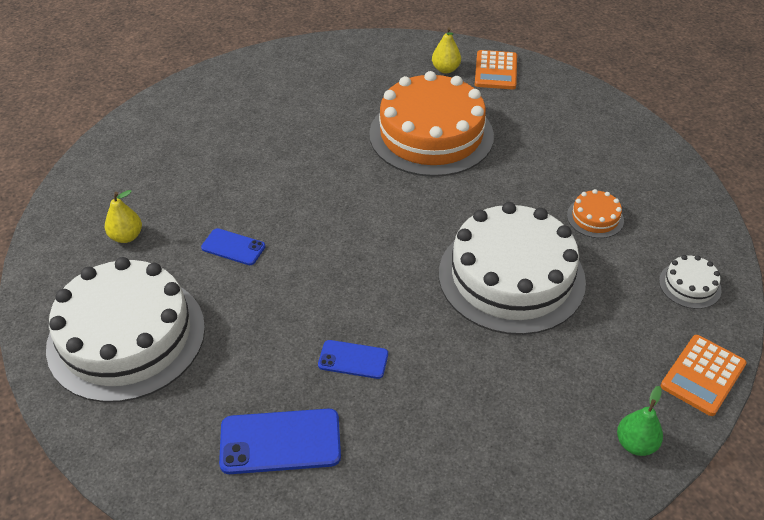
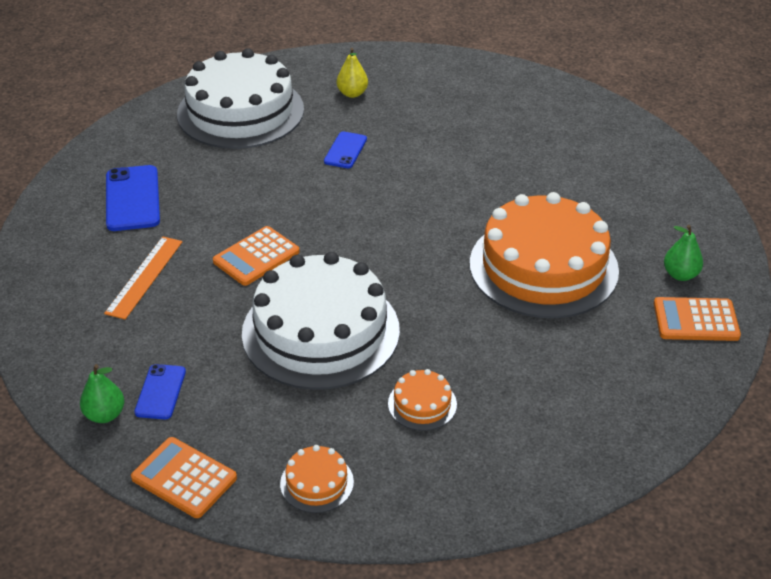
camera: 85 degrees right, 5 degrees down
(353, 359) = (213, 230): blue phone -> blue phone (160, 392)
(401, 323) = (256, 257): none -> orange calculator
(426, 421) = (144, 277): none -> orange ruler
(445, 69) = (680, 275): yellow pear -> green pear
(689, 285) = (317, 483): white cake -> orange cake

